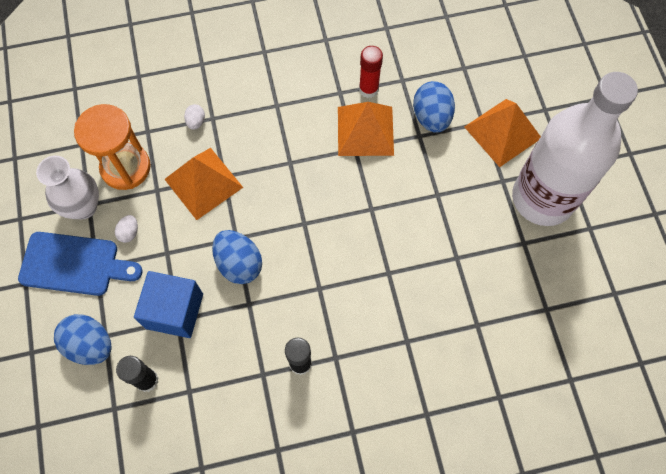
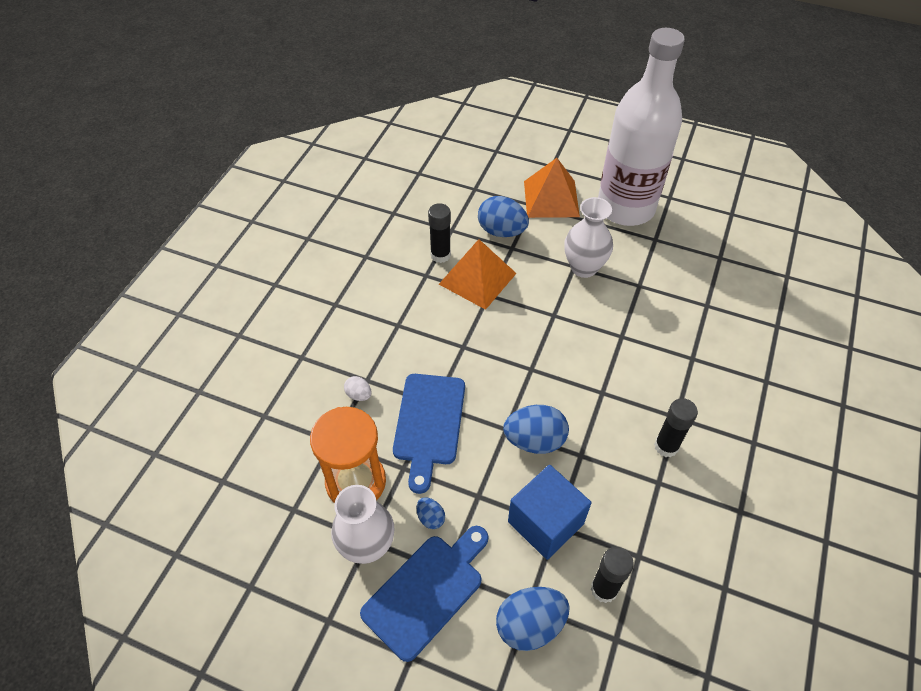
camera: 55 degrees left, 15 degrees down
(129, 232) = (430, 518): white egg -> blue egg
(203, 183) = (429, 424): orange pyramid -> blue cutting board
(368, 89) = (440, 255): red glue stick -> black glue stick
(441, 203) = (584, 267): none -> white vase

